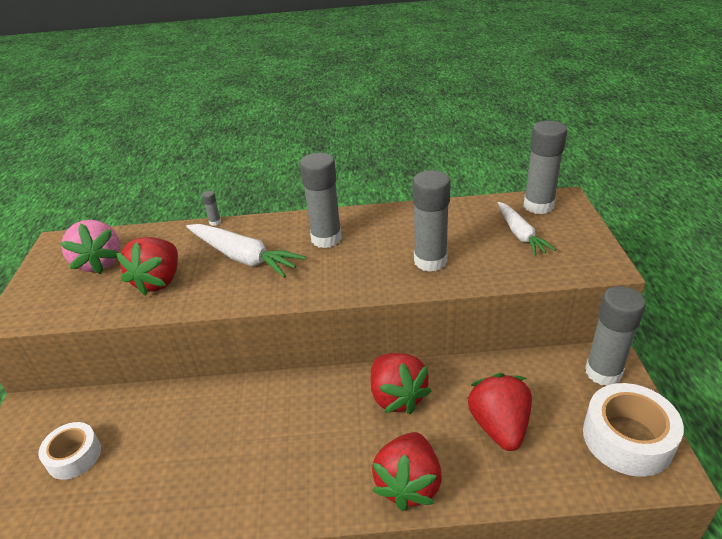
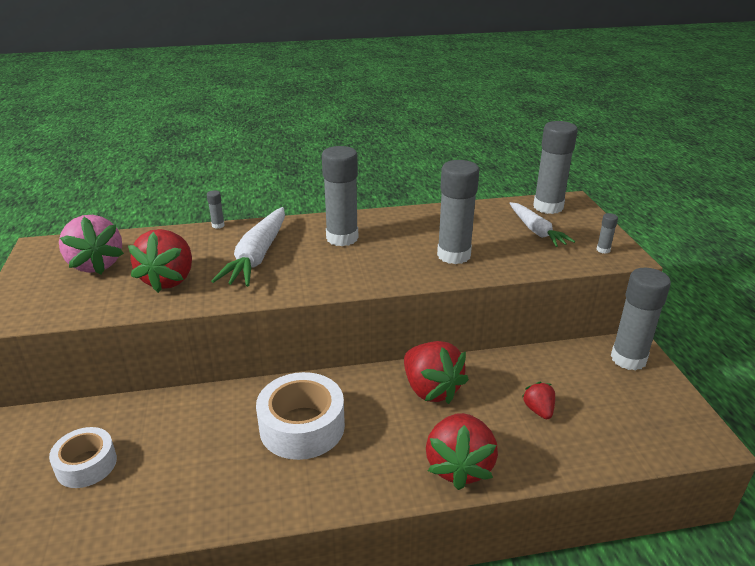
camera: 10 degrees left, 5 degrees down
(243, 257) = (257, 256): white carrot -> white carrot turned 75 degrees clockwise
(499, 426) = (538, 410): red strawberry -> red strawberry, size x0.51
(585, 258) = (603, 250): none -> grey glue stick
(627, 438) = (662, 414): white tape -> white tape (302, 426)

